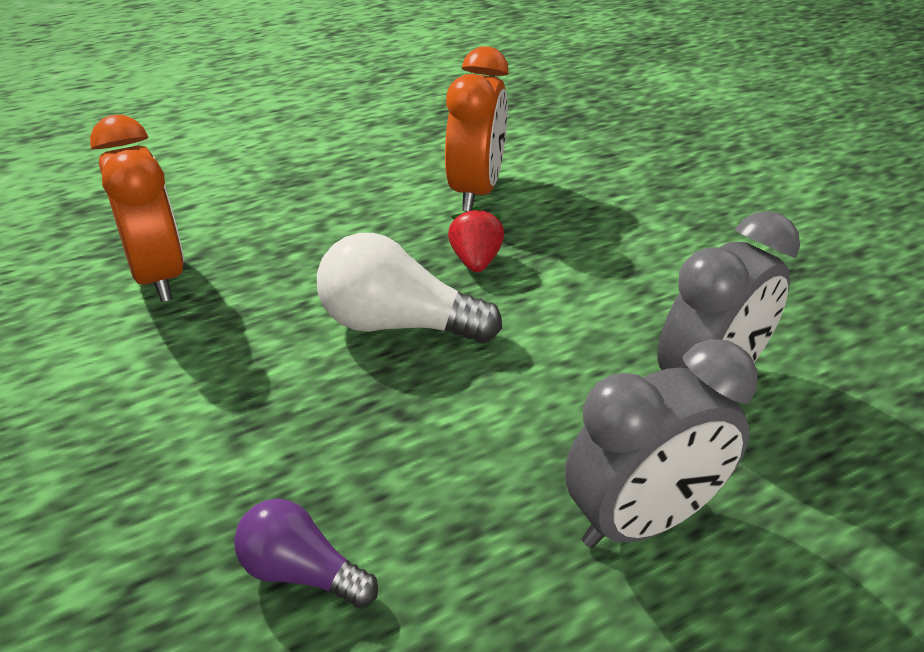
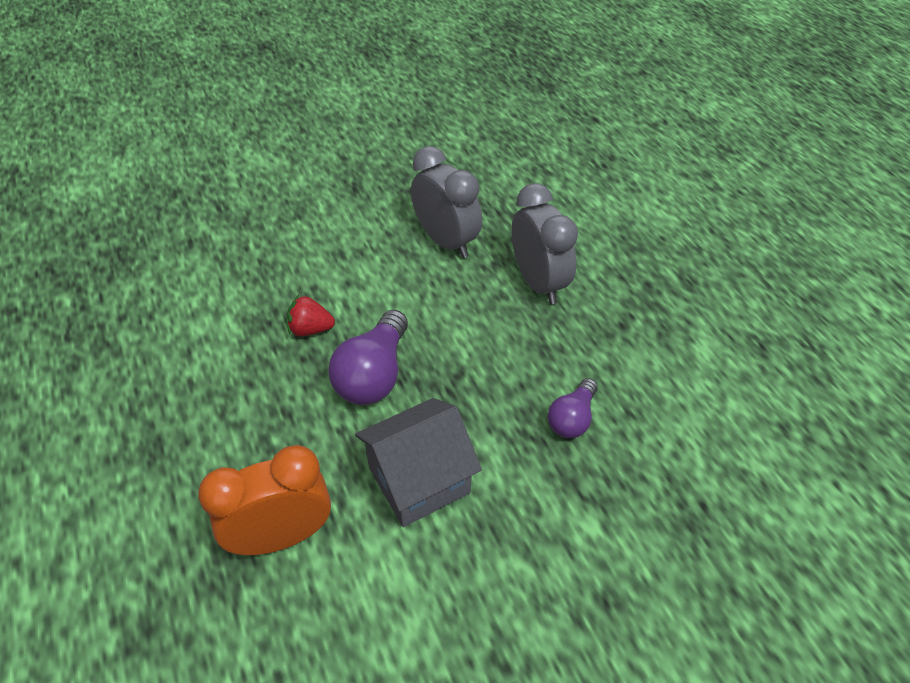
camera: 85 degrees left, 10 degrees up
(210, 382) = (419, 480): none -> grey house
(398, 324) = (374, 374): white light bulb -> purple light bulb
(475, 191) = (217, 323): orange clock -> none

